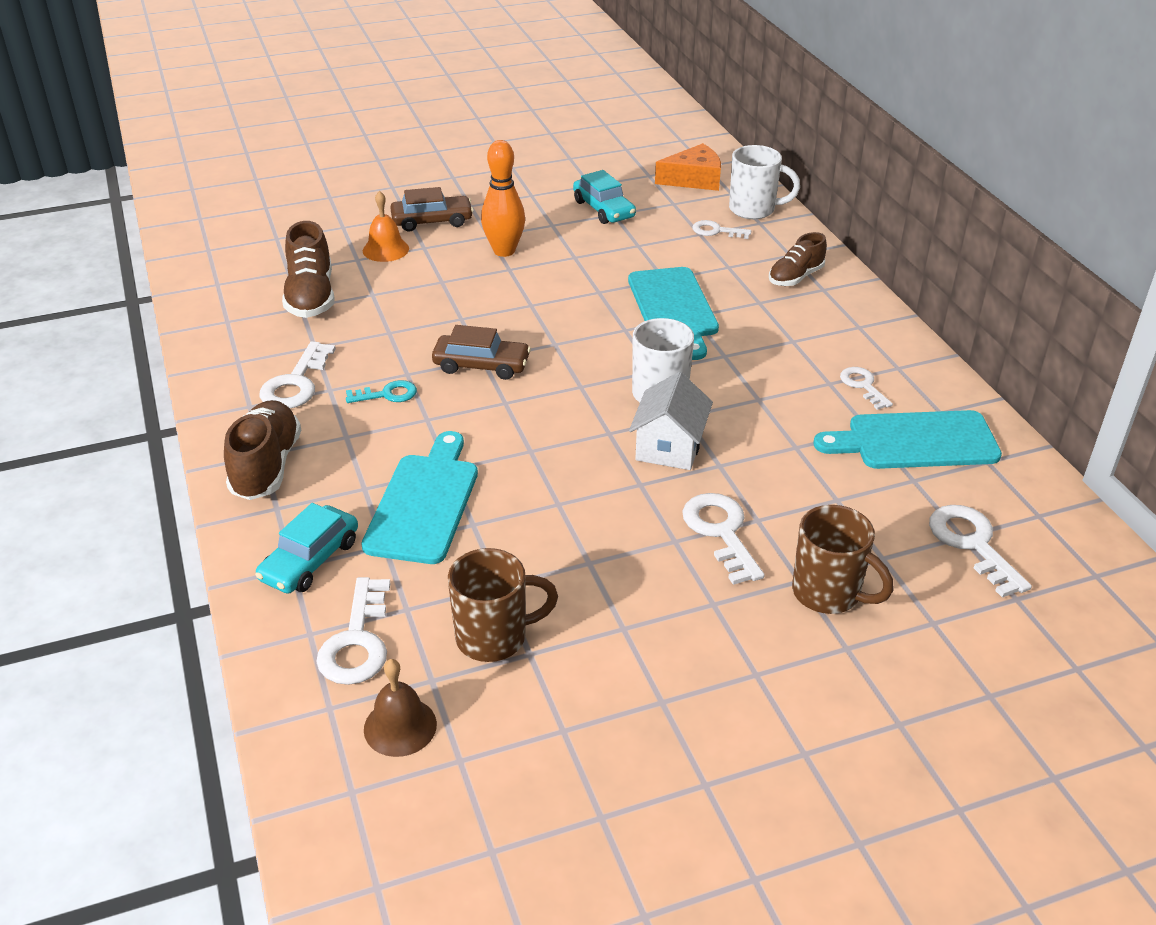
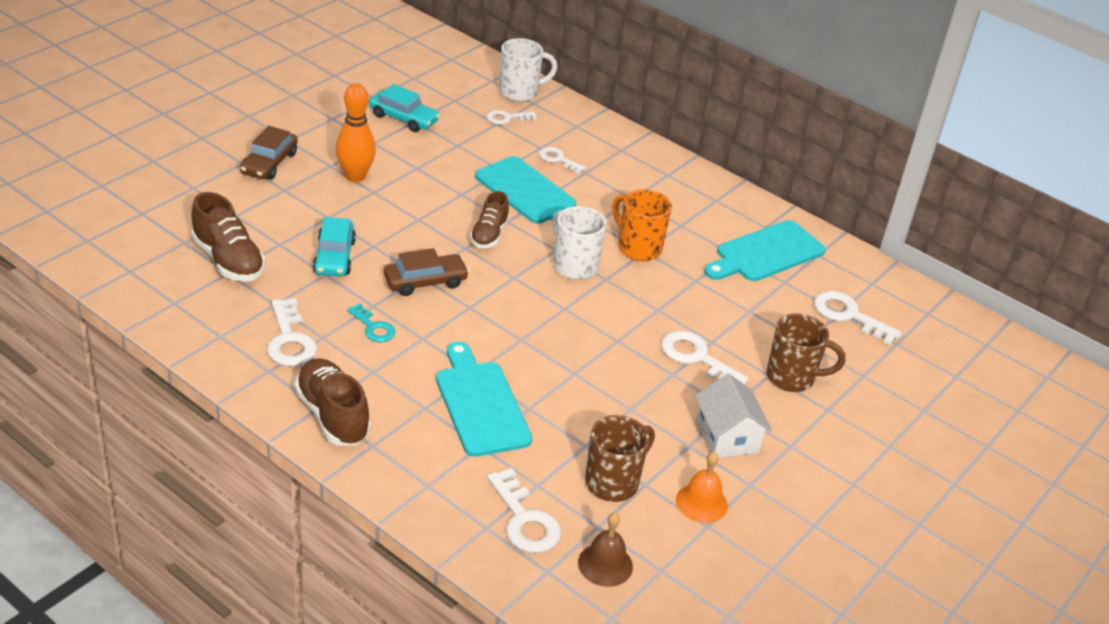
camera: 35 degrees left, 0 degrees up
(310, 560) = (436, 475): turquoise car -> turquoise car (334, 257)
(385, 249) = (253, 200): orange bell -> orange bell (701, 502)
(387, 394) = (373, 327): turquoise key -> turquoise key turned 90 degrees clockwise
(432, 221) = (269, 163): brown car -> brown car turned 150 degrees clockwise
(669, 447) = (614, 306): white house -> white house (727, 437)
(694, 179) = (452, 74): orange cheese -> none
(753, 393) = (638, 248): none -> orange mug
(795, 277) = (595, 145): brown shoe -> brown shoe (489, 235)
(863, 386) = (704, 221): white key -> white key (558, 159)

